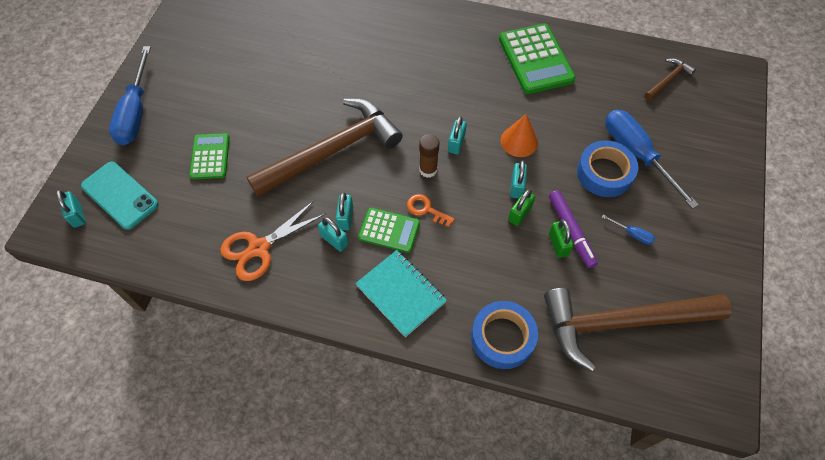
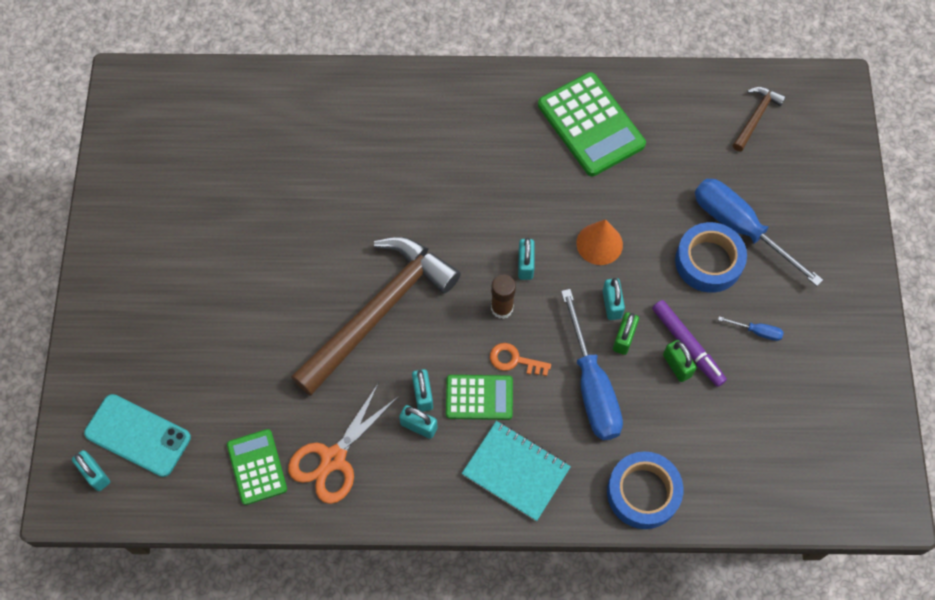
camera: 15 degrees left, 5 degrees up
(136, 112) = (111, 319): blue screwdriver -> blue screwdriver (592, 386)
(210, 156) = (230, 356): green calculator -> green calculator (257, 467)
(621, 322) = (767, 441): brown hammer -> none

